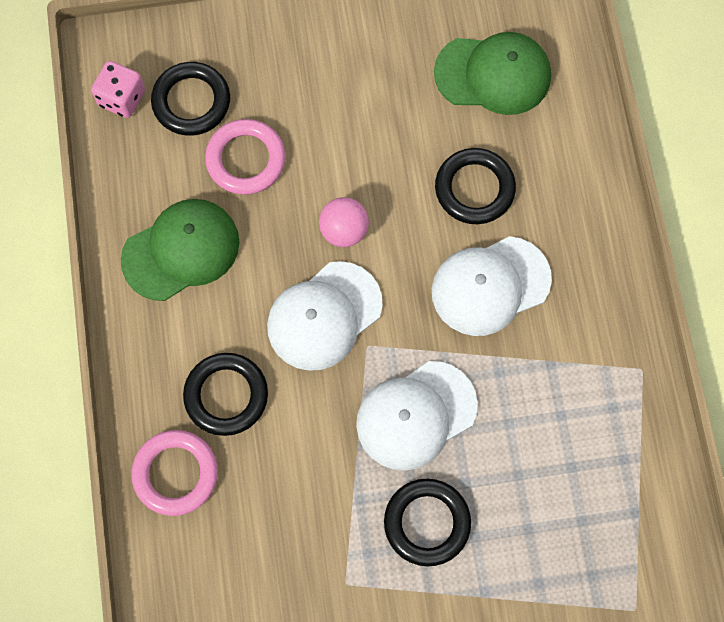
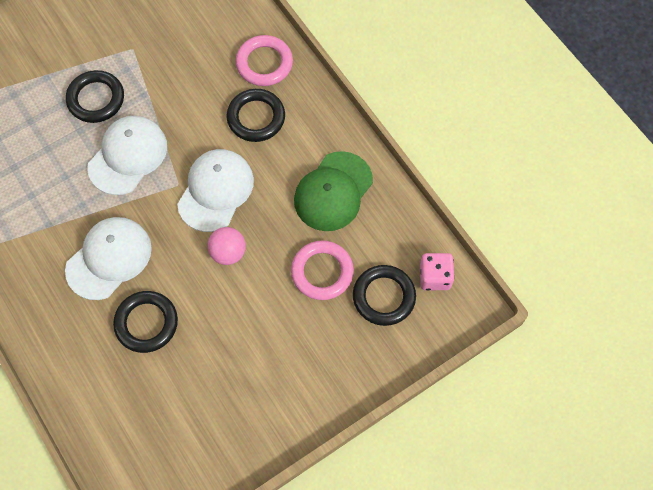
camera: 155 degrees right, 5 degrees down
(493, 74) = (166, 421): green cap -> none

